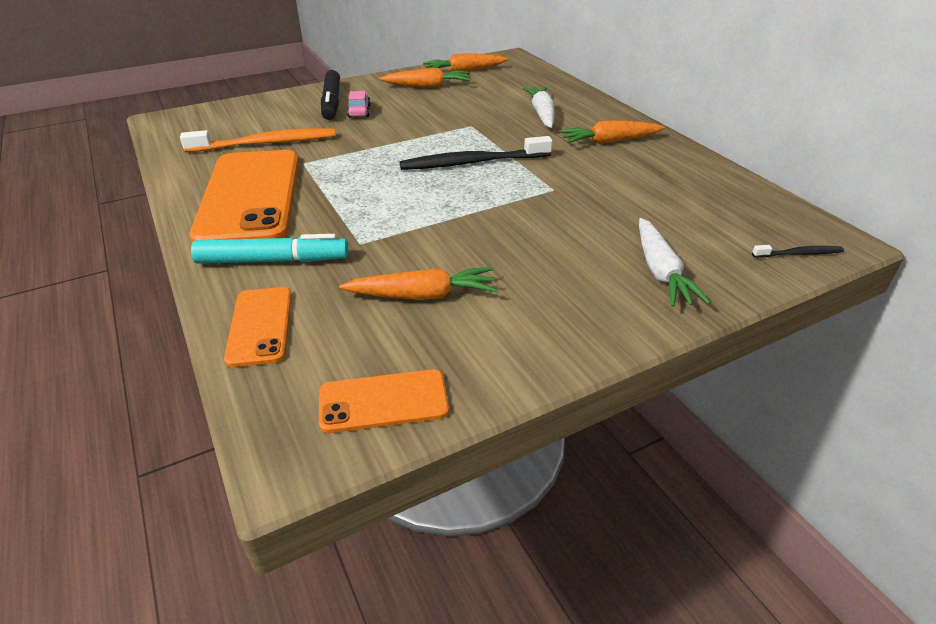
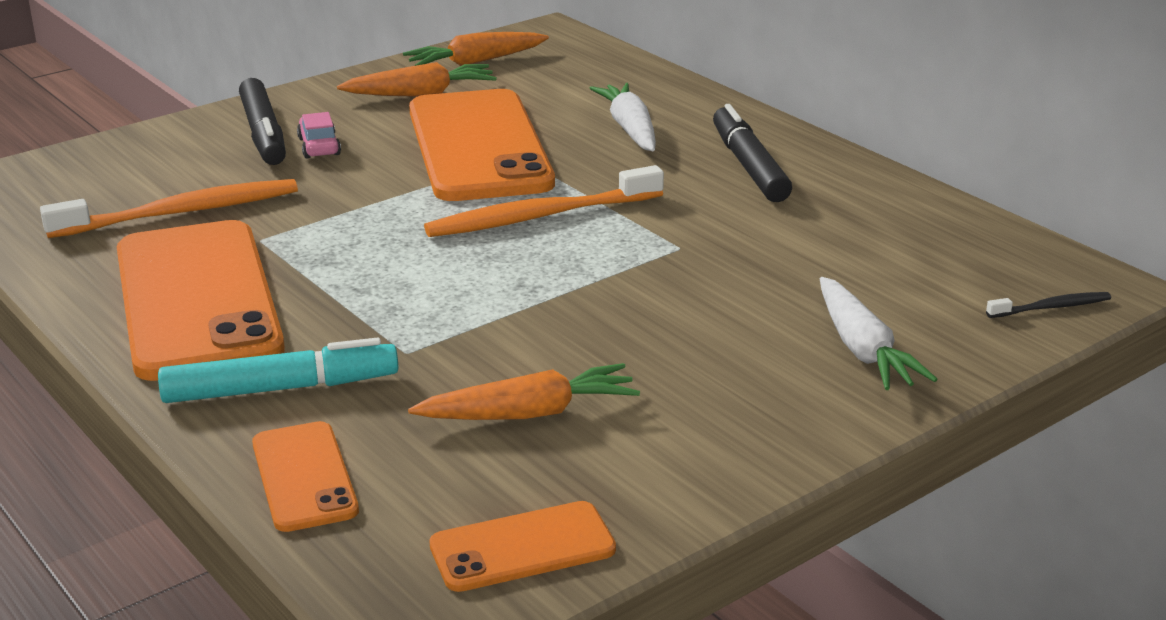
camera: 10 degrees left, 10 degrees down
(450, 118) = (479, 146): none -> orange phone
(472, 162) = (540, 216): black toothbrush -> orange toothbrush
(609, 141) = (748, 166): orange carrot -> black marker

